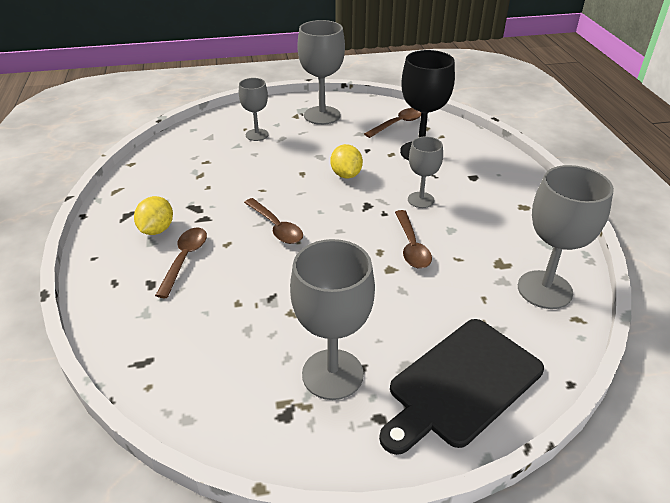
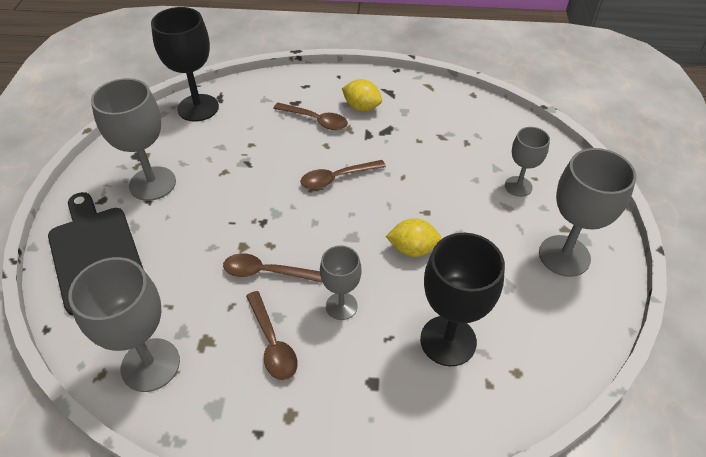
camera: 105 degrees right, 10 degrees up
(169, 379) = (198, 108): none -> black goblet
(398, 124) = (532, 338): brown spoon -> brown spoon (272, 343)

